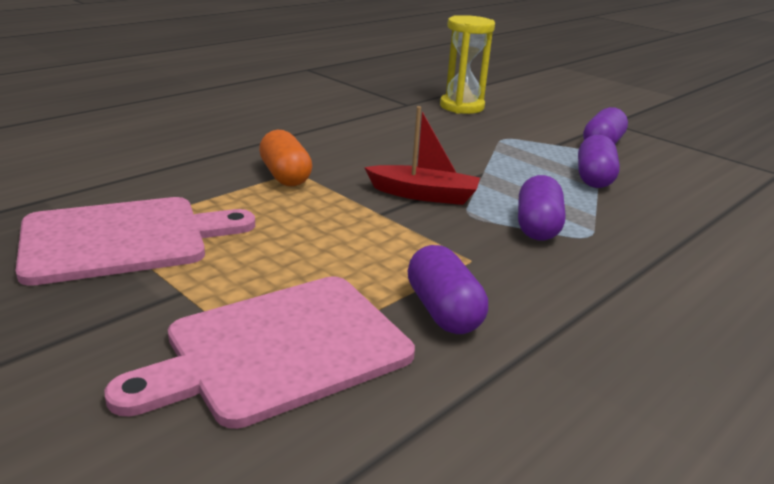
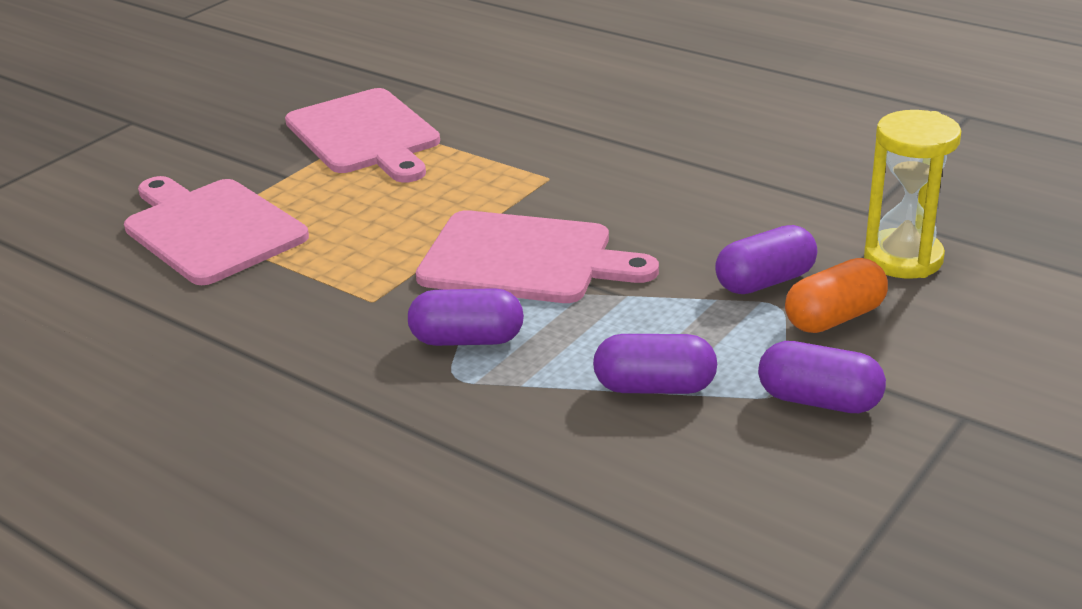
camera: 85 degrees right, 5 degrees up
(285, 176) = (534, 174): orange capsule -> orange capsule (834, 318)
(424, 195) = (524, 259): red boat -> pink cutting board
(443, 311) = (273, 292): purple capsule -> purple capsule (765, 281)

